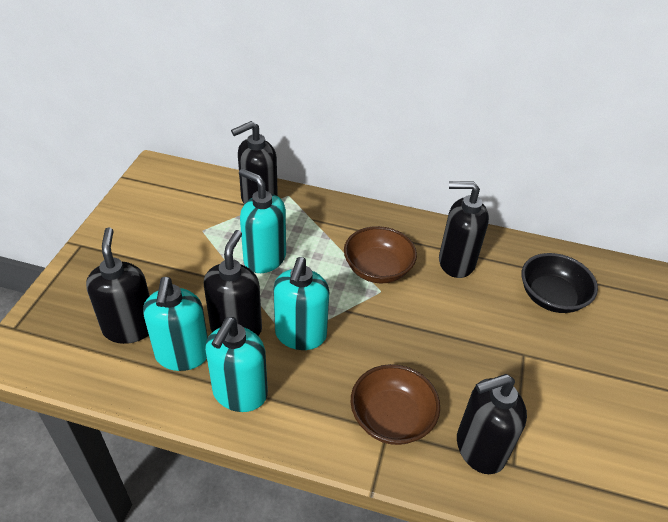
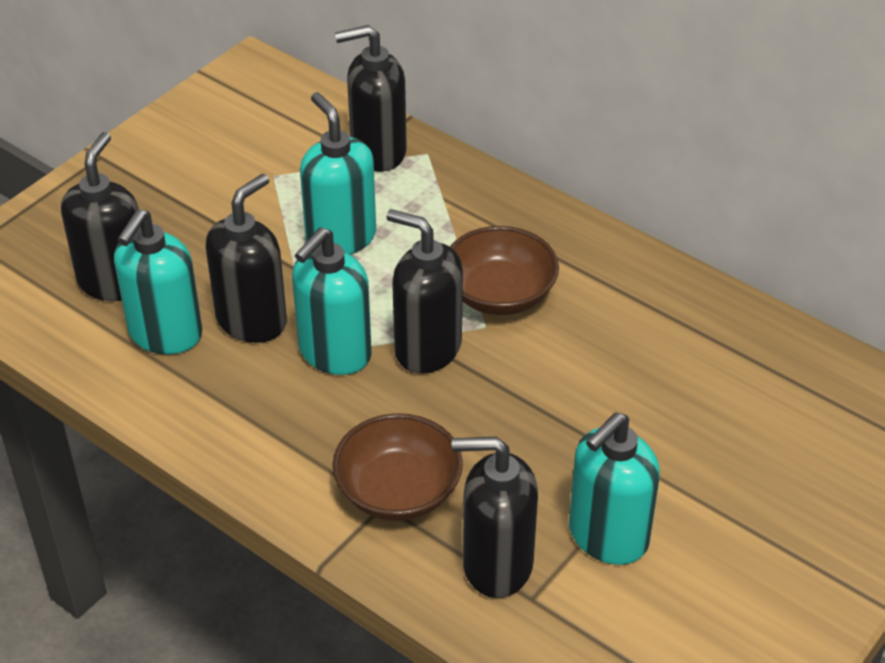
camera: 25 degrees right, 0 degrees up
(239, 394) = (214, 402): turquoise soap dispenser -> turquoise soap dispenser (607, 536)
(456, 262) = (628, 316): black soap dispenser -> black soap dispenser (427, 348)
(551, 297) = (750, 405): black bowl -> none

